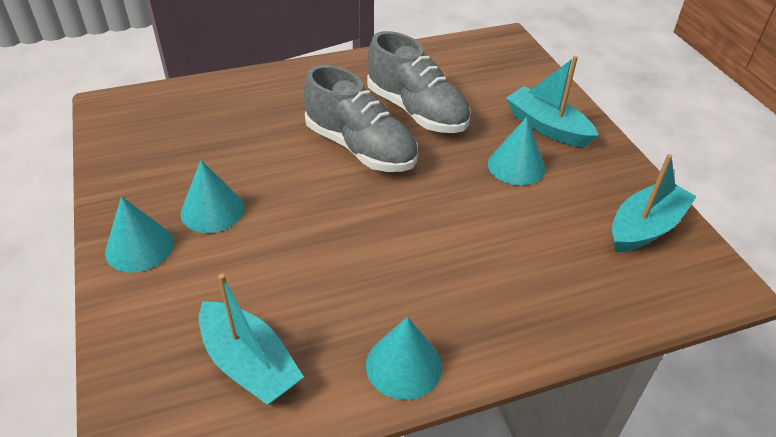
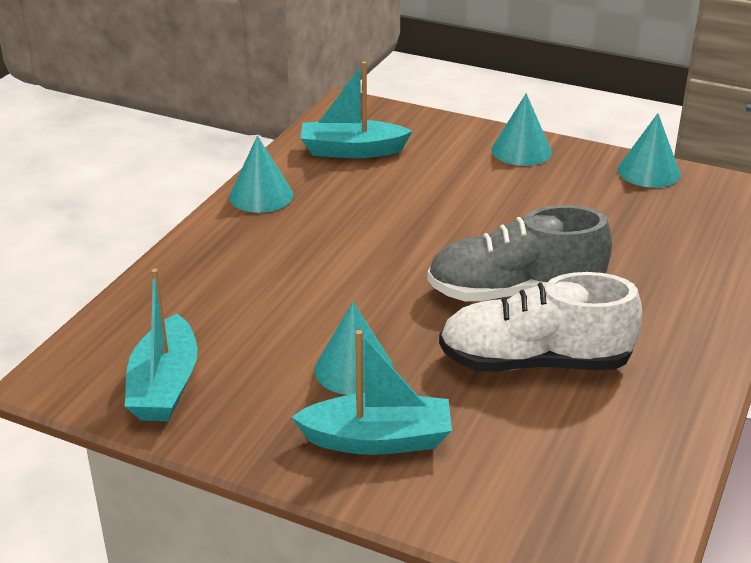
camera: 135 degrees right, 10 degrees down
(212, 210) = (525, 189): turquoise cone -> turquoise cone (648, 171)
(416, 111) = (535, 362): grey shoe -> white shoe

